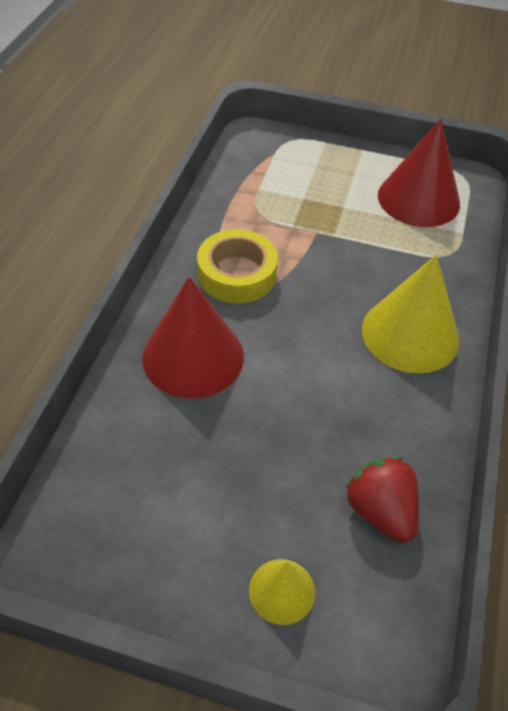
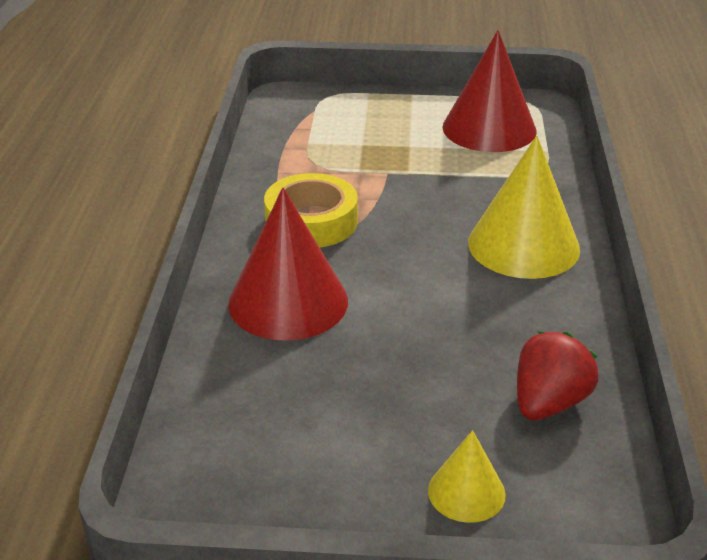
camera: 10 degrees left, 15 degrees down
(380, 511) = (549, 403): red strawberry -> red strawberry turned 75 degrees clockwise

